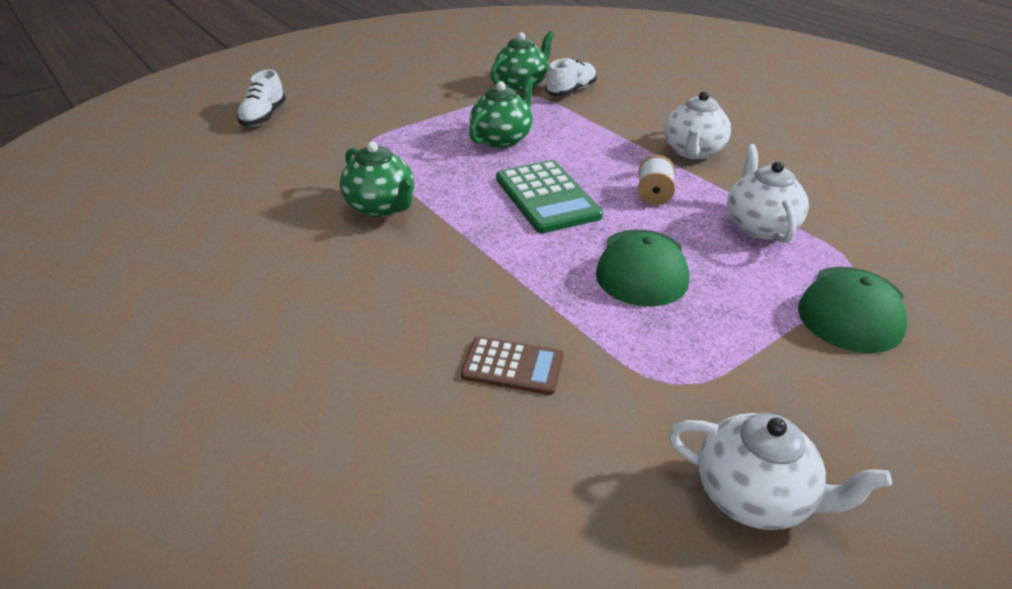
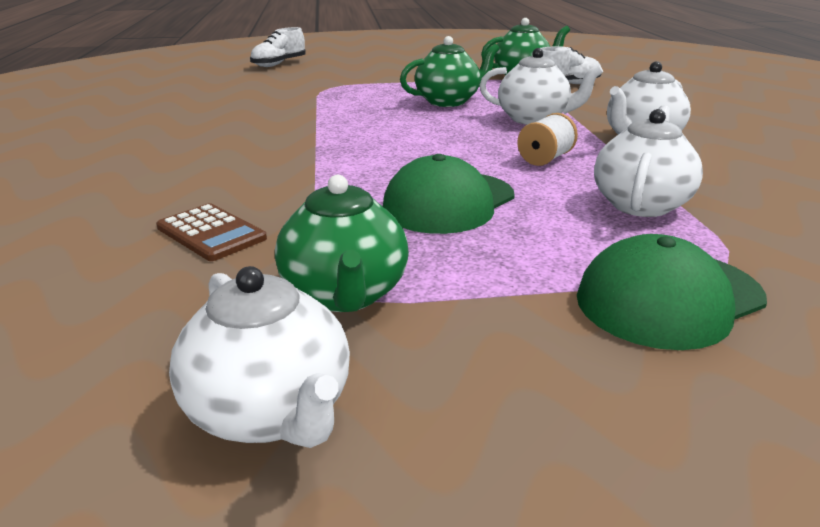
camera: 30 degrees right, 10 degrees down
(381, 207) = (278, 120): green teapot -> green teapot (345, 294)
(546, 197) = (430, 140): green calculator -> none
(595, 146) = (534, 119): none -> white teapot

